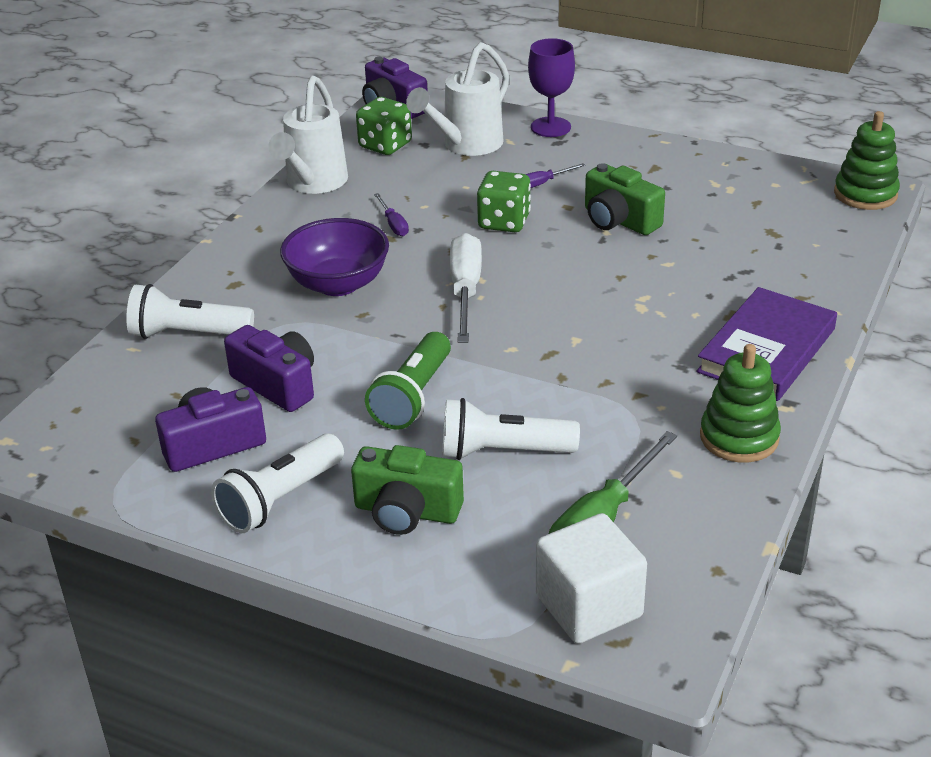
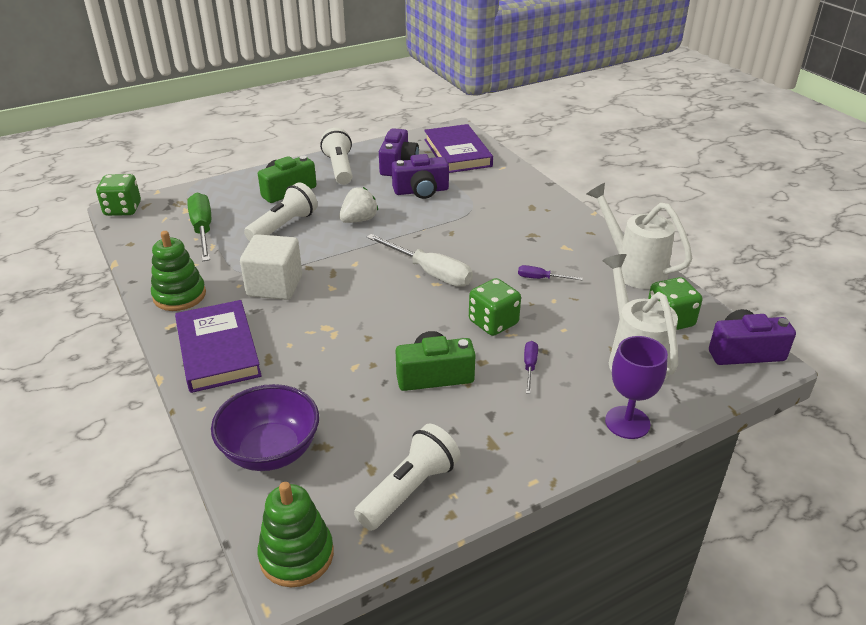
camera: 125 degrees right, 0 degrees up
(116, 408) = (457, 153): none -> purple book
(188, 334) = (497, 182): white flashlight -> white flashlight (409, 490)
(338, 284) = (492, 236): purple bowl -> purple bowl (271, 451)
(413, 396) = (359, 220): green flashlight -> white strawberry
(589, 606) = (171, 206): white cube -> white cube (274, 286)
(661, 659) = (122, 209): none -> green dice

